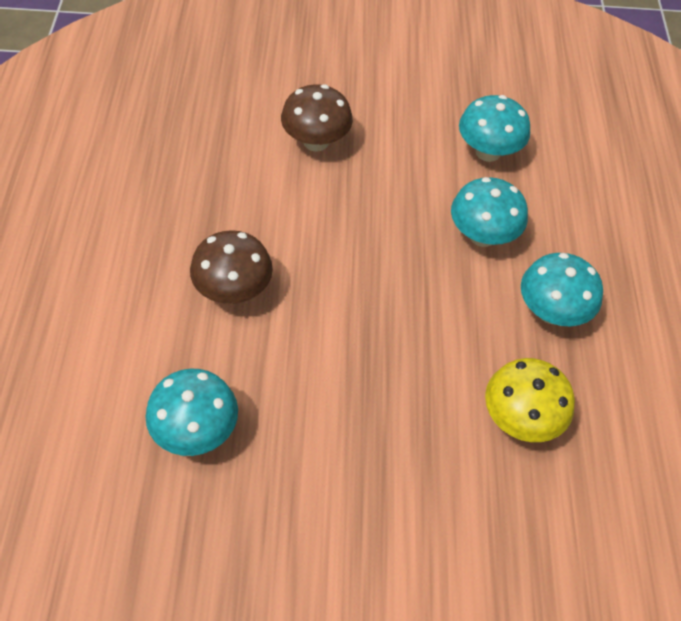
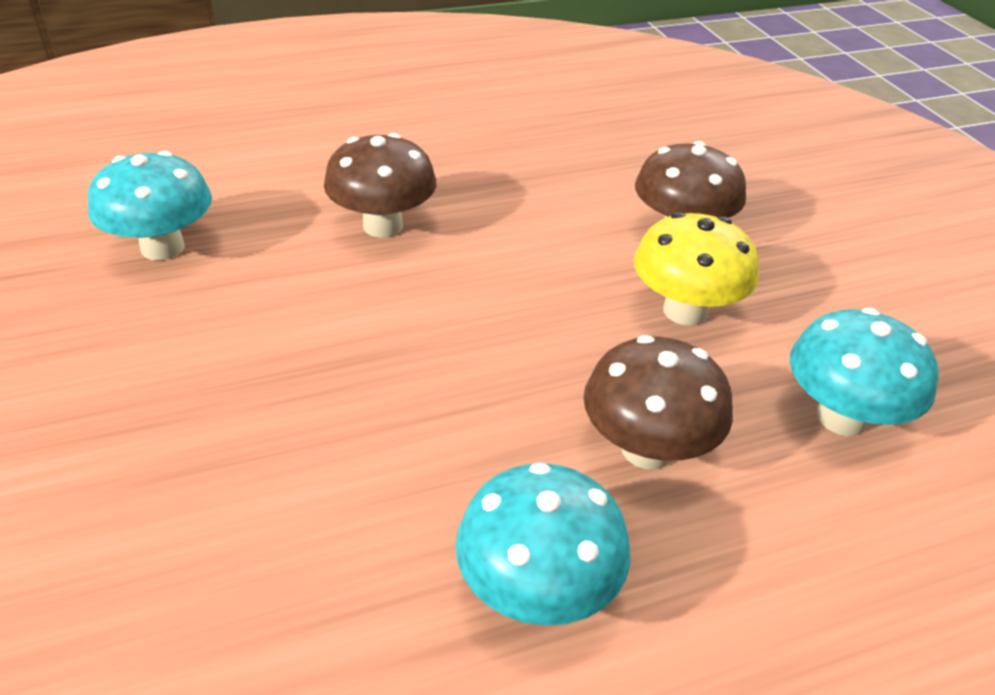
camera: 70 degrees right, 15 degrees down
(482, 235) = (647, 449): turquoise mushroom -> brown mushroom
(520, 418) = (270, 588): yellow mushroom -> yellow mushroom (685, 311)

